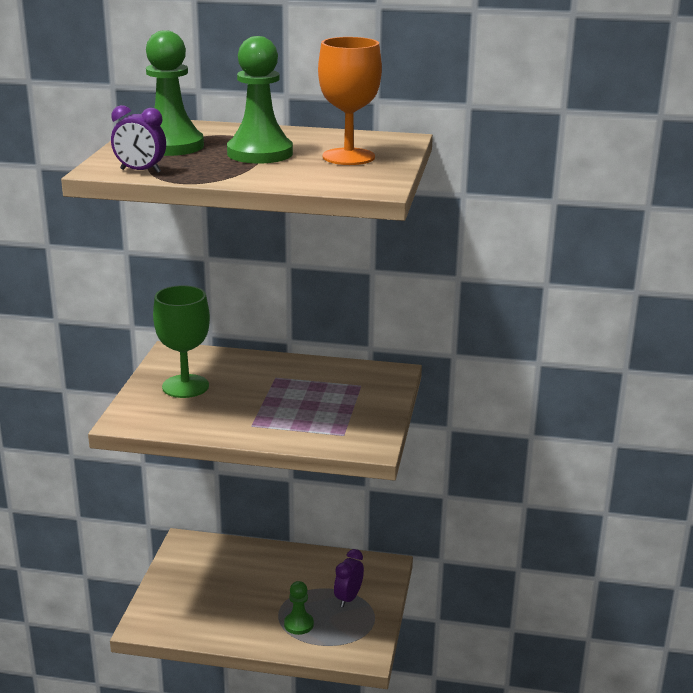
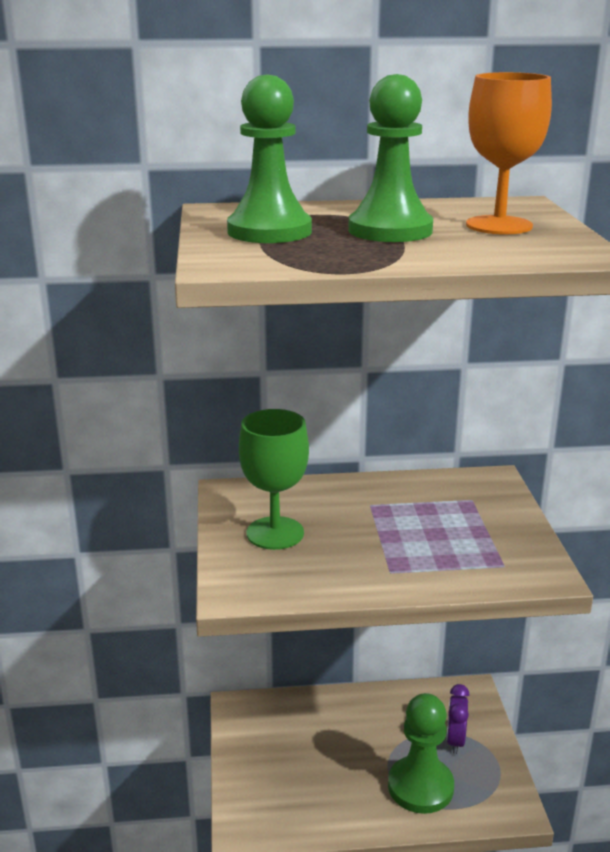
camera: 15 degrees left, 0 degrees up
(140, 171) = (273, 263): purple clock -> none
(298, 624) = (420, 787): green pawn -> green pawn, size x1.89

